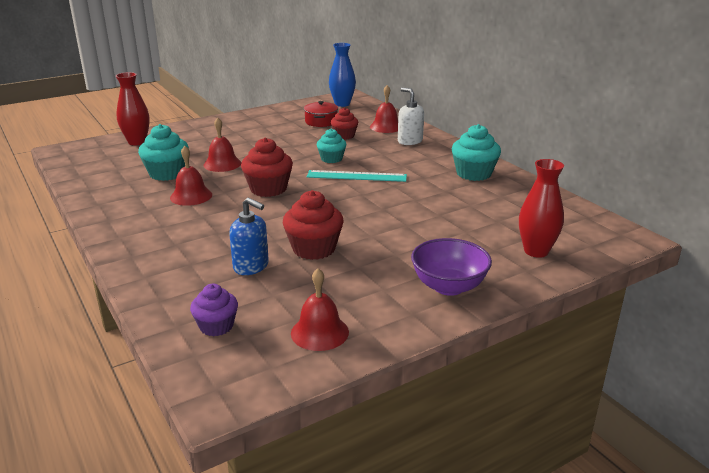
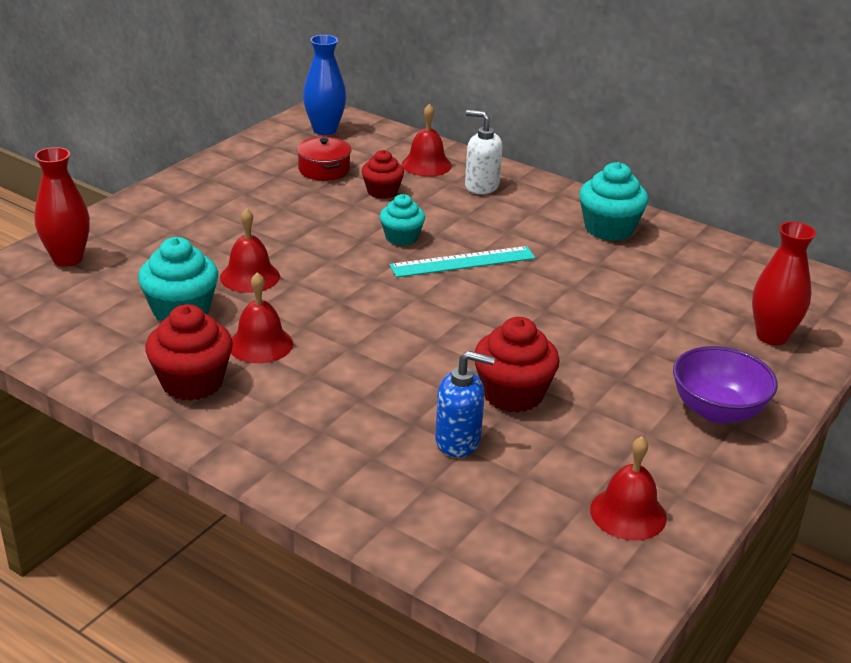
camera: 25 degrees left, 5 degrees up
(216, 326) = (498, 540): purple cupcake -> none
(268, 189) = (361, 308): red cupcake -> red cupcake (192, 382)

